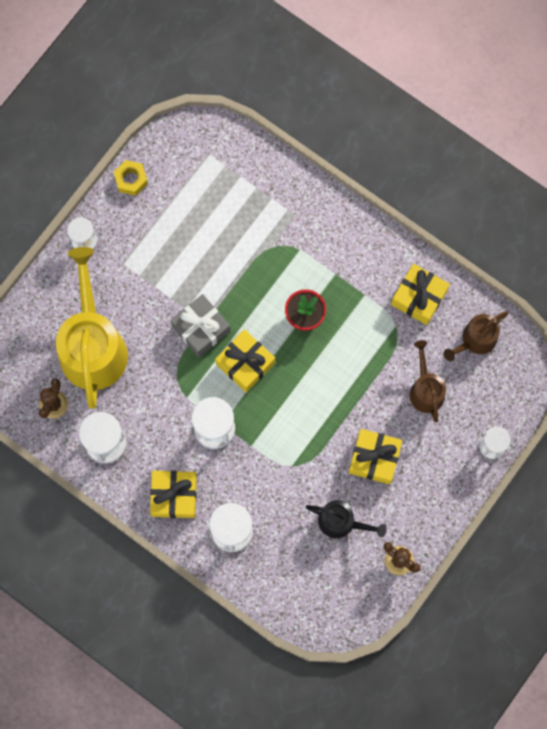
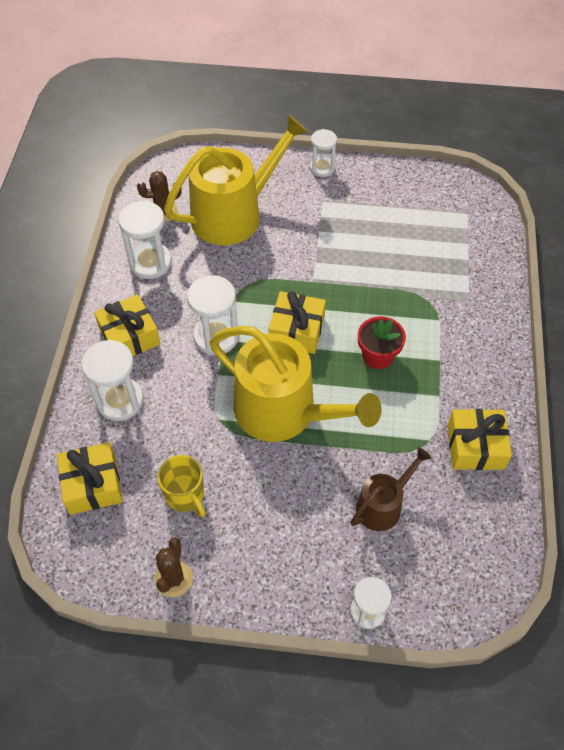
camera: 60 degrees right, 20 degrees down
(131, 180) = (399, 173): yellow nut -> none
(201, 328) = (305, 281): grey gift -> none
(312, 415) = (284, 412): none -> yellow watering can
(341, 522) = (185, 496): black watering can -> yellow mug
(374, 458) = (274, 493): yellow gift -> yellow gift (93, 485)
(475, 340) = (473, 527): brown watering can -> none

